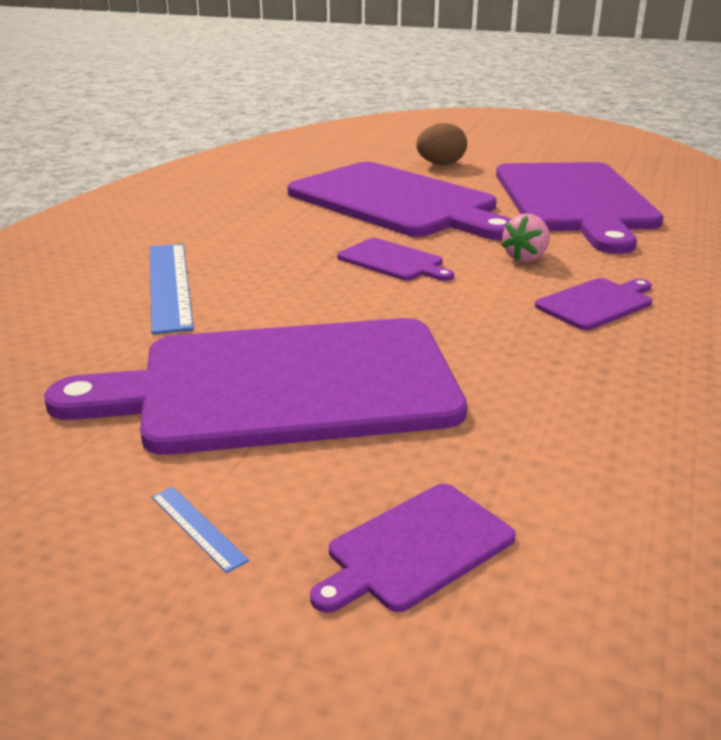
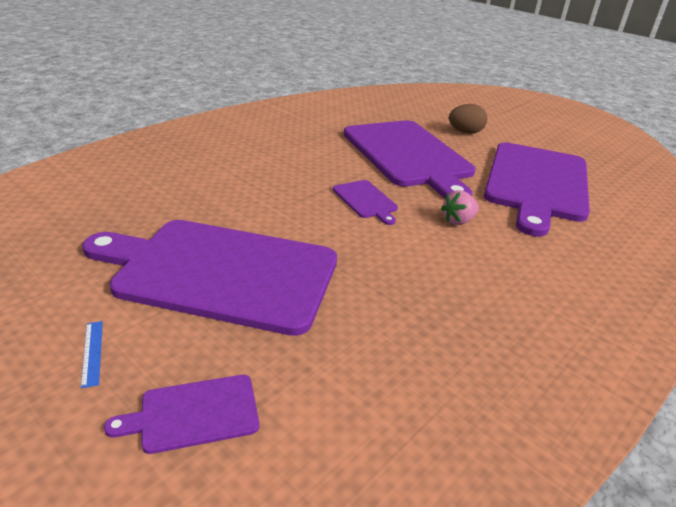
camera: 20 degrees right, 5 degrees up
(170, 285) = (218, 183): blue ruler -> none
(596, 303) = (475, 271): purple cutting board -> none

